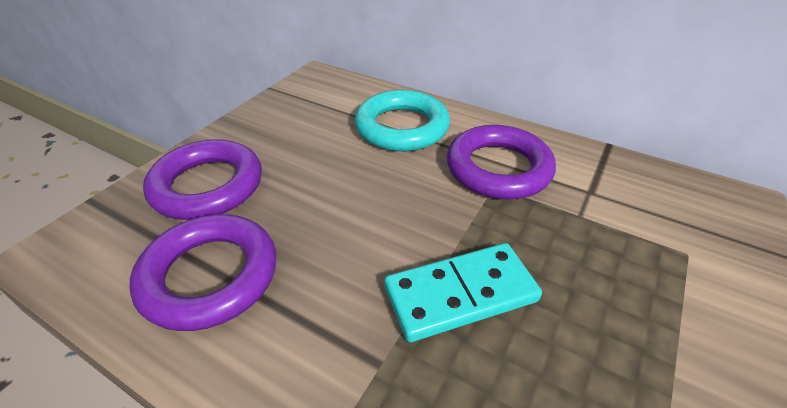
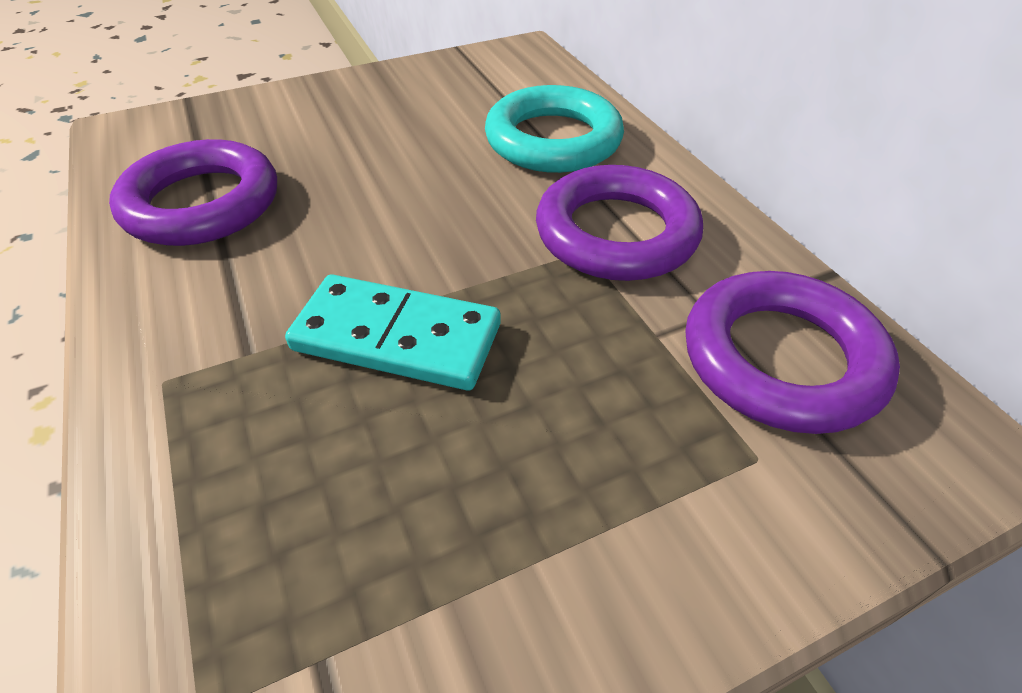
camera: 35 degrees right, 5 degrees up
(207, 186) = (288, 123): purple ring -> purple ring (781, 359)

